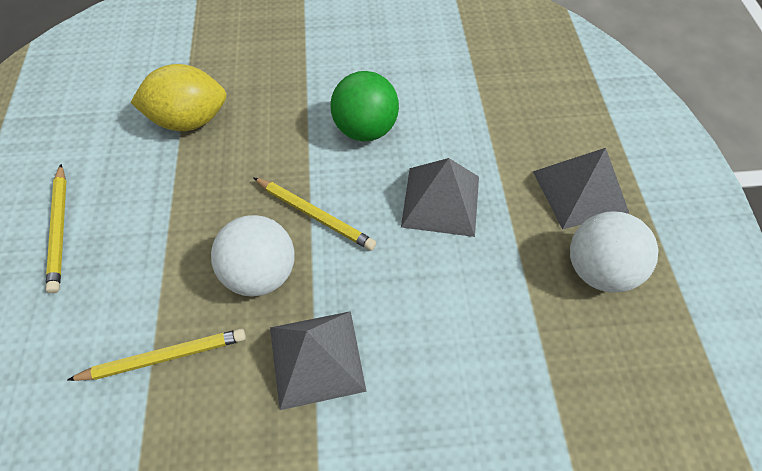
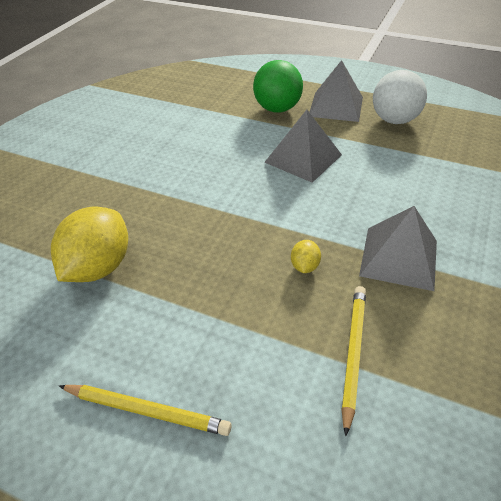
camera: 60 degrees left, 15 degrees down
(261, 273) = (304, 266): white ball -> yellow lemon
(315, 215) = (270, 220): yellow pencil -> none
(365, 129) = (210, 170): green ball -> green ball (277, 109)

